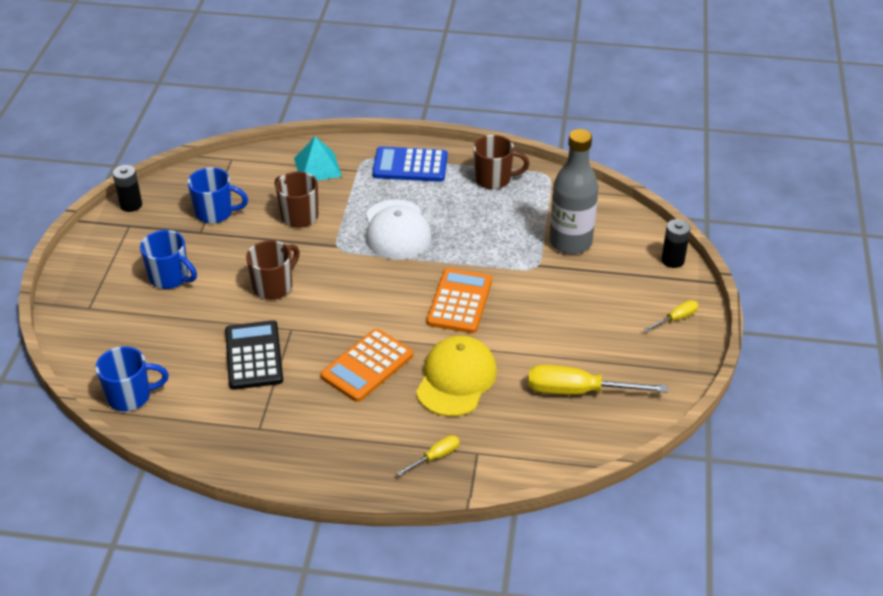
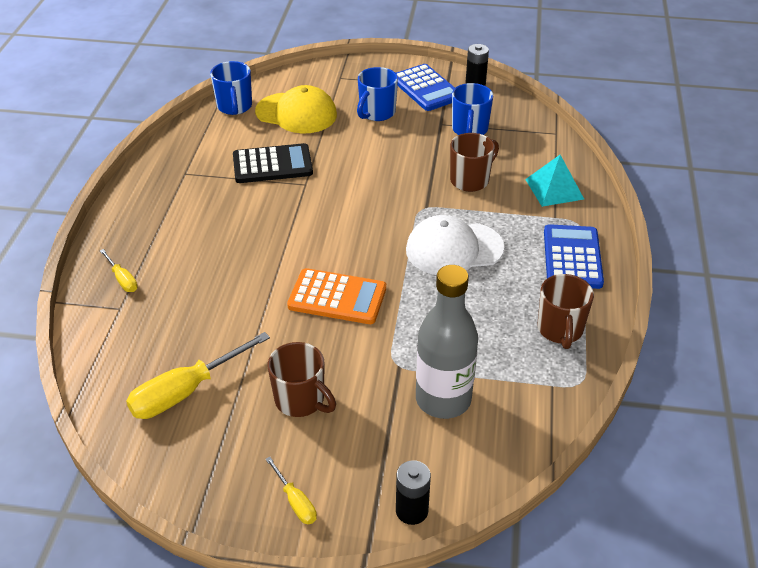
camera: 90 degrees right, 0 degrees up
(130, 240) = (426, 88): none -> blue calculator
(274, 286) = (364, 171): brown mug -> brown mug (301, 400)
(367, 366) = (249, 233): orange calculator -> none
(456, 379) = (221, 294): yellow cap -> yellow cap (296, 113)
(578, 391) = (186, 392): yellow screwdriver -> yellow screwdriver turned 135 degrees counterclockwise

